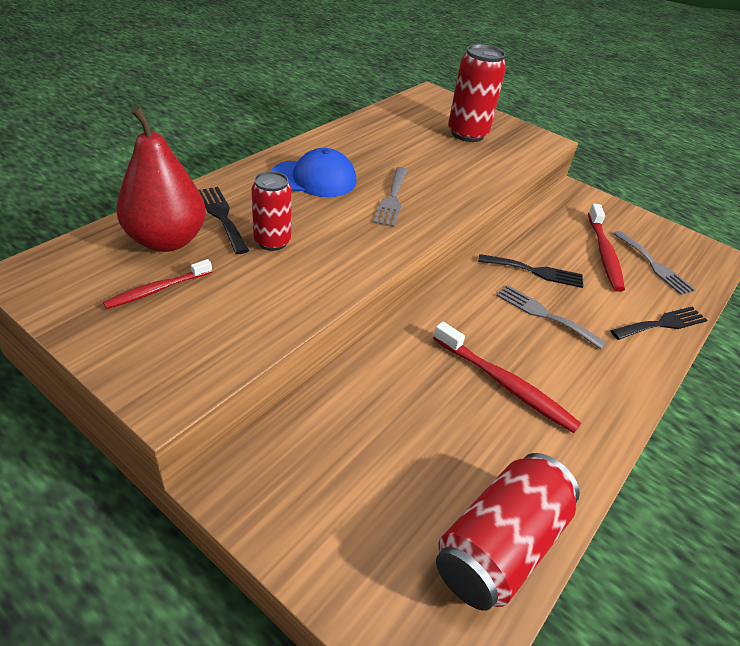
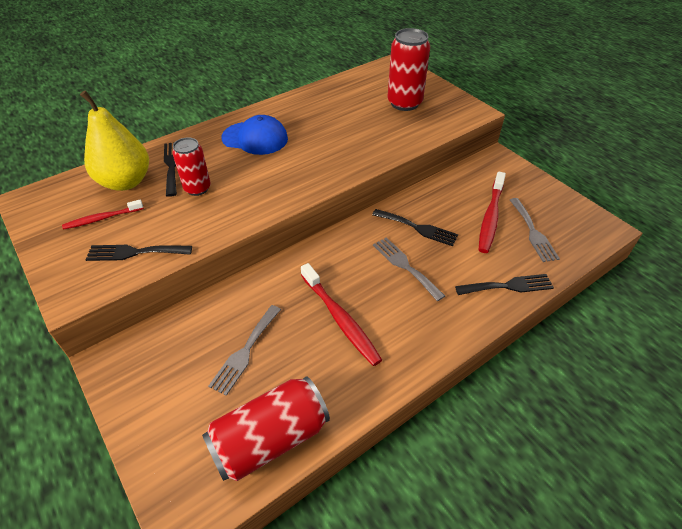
camera: 20 degrees right, 5 degrees up
(167, 240) = (125, 182): red pear -> yellow pear
(229, 329) = (134, 252): none -> black fork
(392, 199) = (307, 159): grey fork -> grey fork (245, 352)

